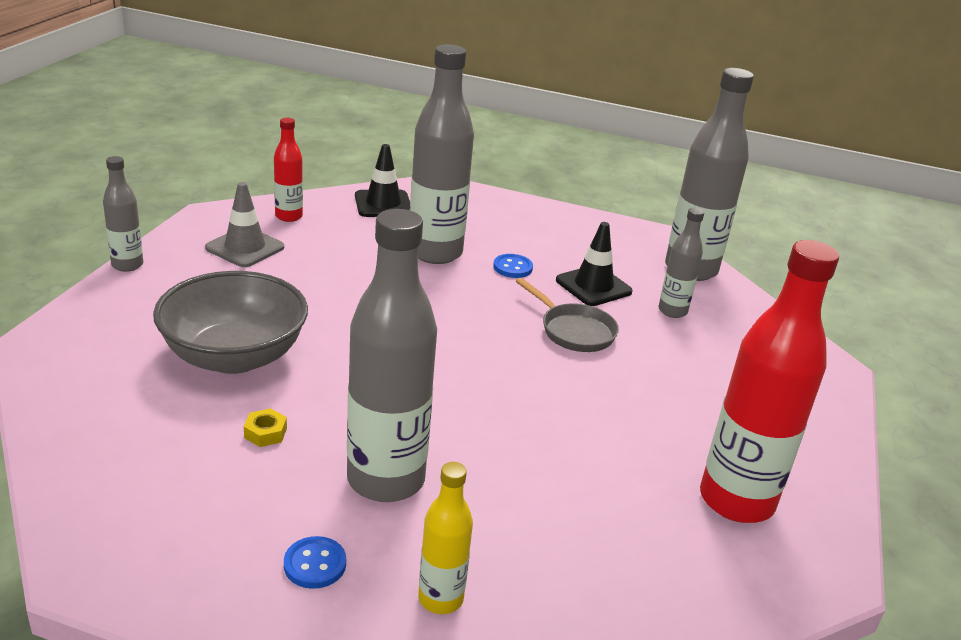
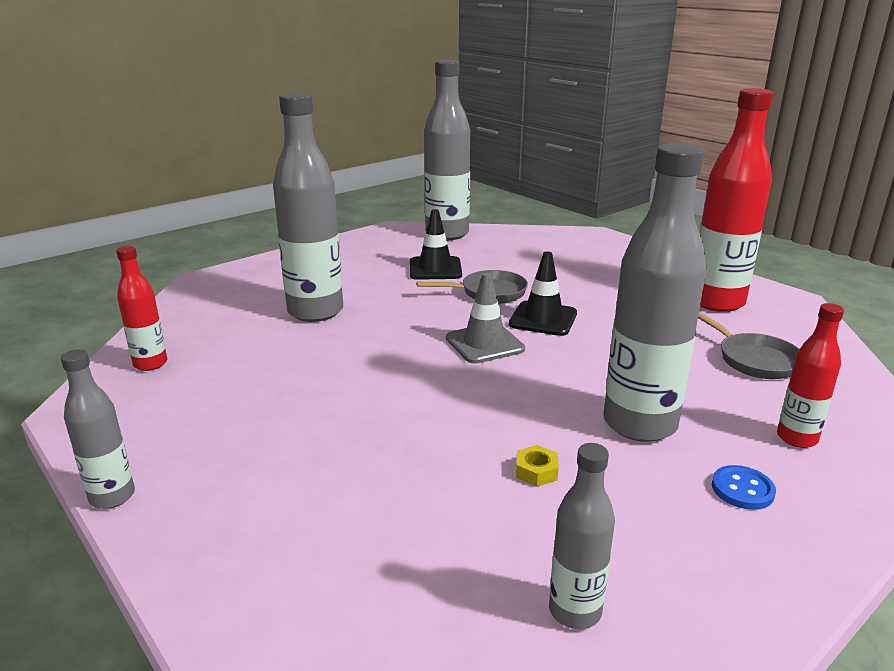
camera: 55 degrees left, 5 degrees down
(234, 356) = (389, 460): grey bowl -> none
(245, 248) = (180, 405): grey traffic cone -> grey traffic cone (484, 344)
(383, 204) = (198, 311): black traffic cone -> black traffic cone (543, 319)
(440, 599) = (796, 438): yellow bottle -> red bottle
(512, 267) = (376, 288): blue button -> none
(601, 549) = (753, 360): none -> grey pan
(672, 311) = (493, 255): grey bottle -> grey bottle (575, 611)

